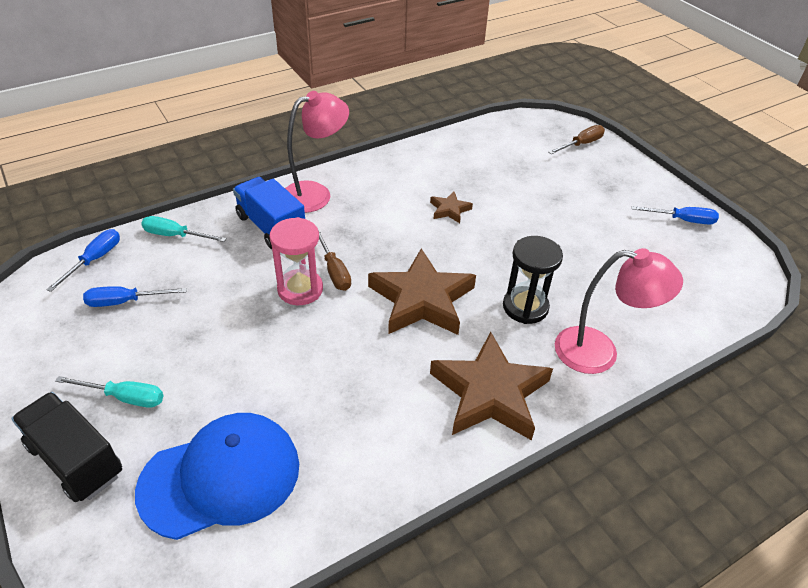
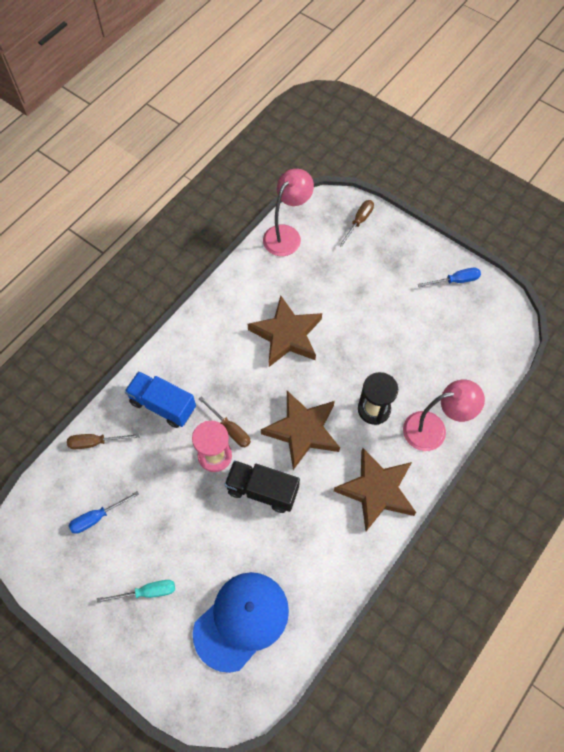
camera: 20 degrees left, 20 degrees up
(76, 460) = (145, 648): black truck -> black truck (262, 490)
(95, 260) = (50, 489): blue screwdriver -> none
(175, 235) = (95, 442): turquoise screwdriver -> brown screwdriver
(315, 194) = (178, 357): pink lamp -> pink lamp (287, 235)
(449, 210) = (286, 335): brown star -> brown star, size x2.20

